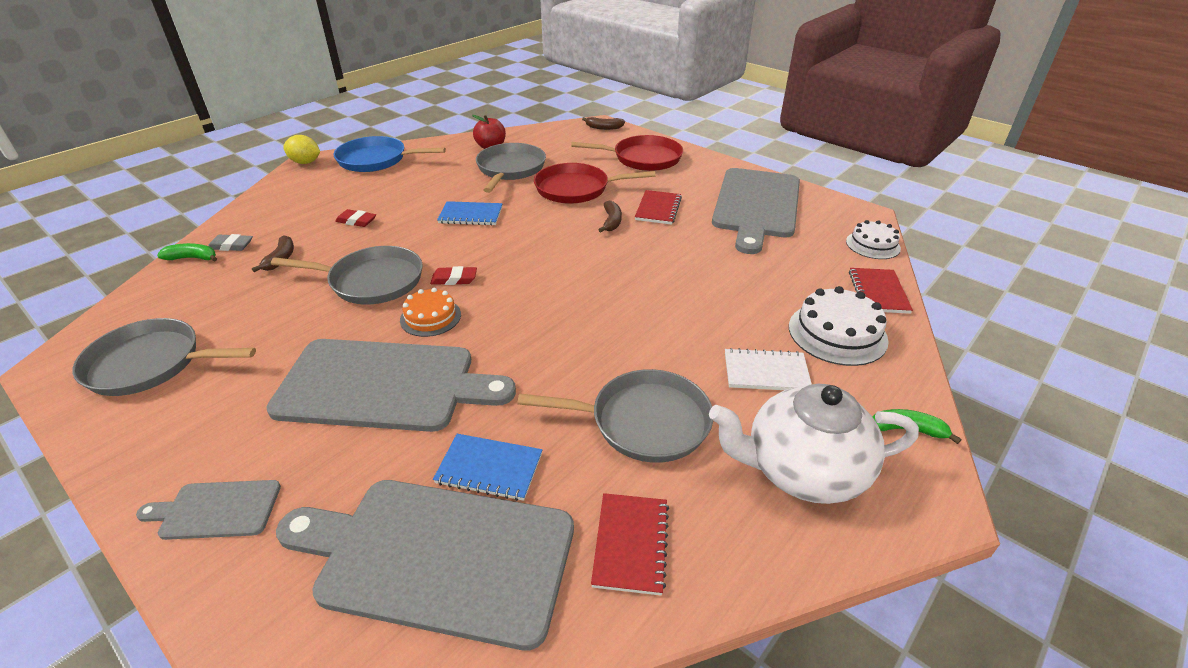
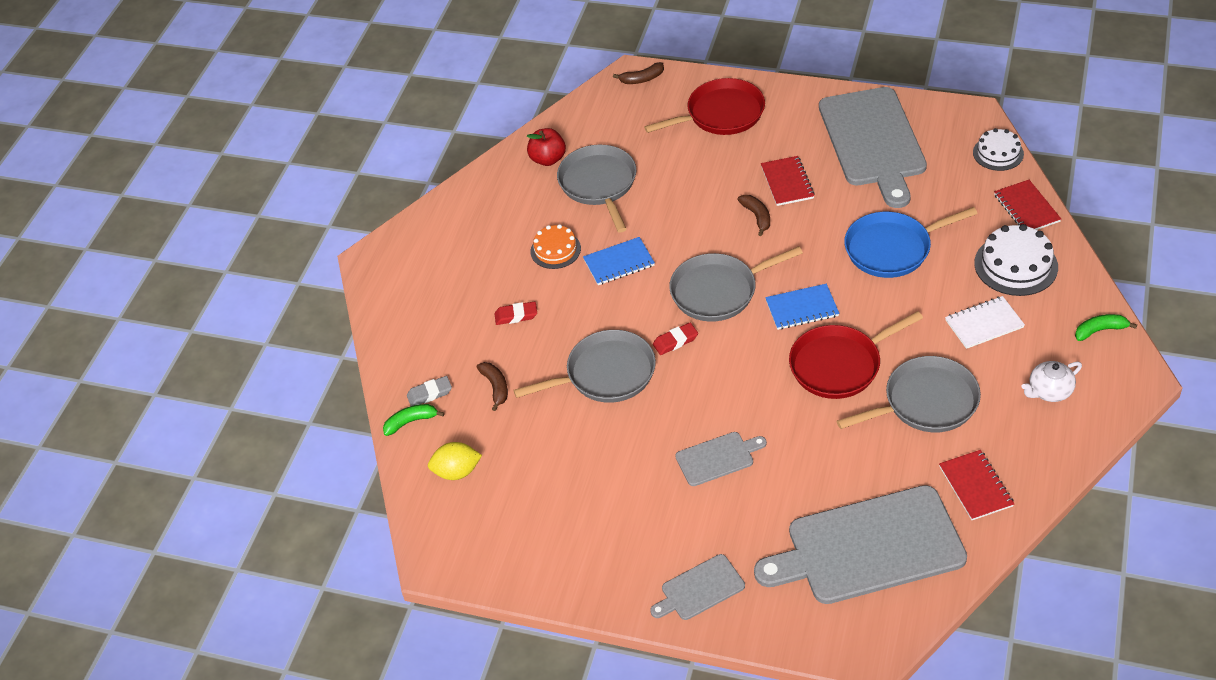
camera: 20 degrees left, 10 degrees up
(150, 364) = (513, 525): grey pan -> grey pan (718, 291)
(305, 162) = (369, 262): yellow lemon -> yellow lemon (457, 472)
(376, 160) = (442, 227): blue pan -> blue pan (892, 249)
(384, 385) = (717, 458): grey cutting board -> grey cutting board, size x0.47
(430, 317) = (693, 386): orange cake -> orange cake (555, 250)
(489, 469) = (850, 482): blue notebook -> blue notebook (802, 308)
(576, 189) = (689, 186): red pan -> red pan (839, 365)
(802, 470) = (1049, 391): white teapot -> white teapot, size x0.50

